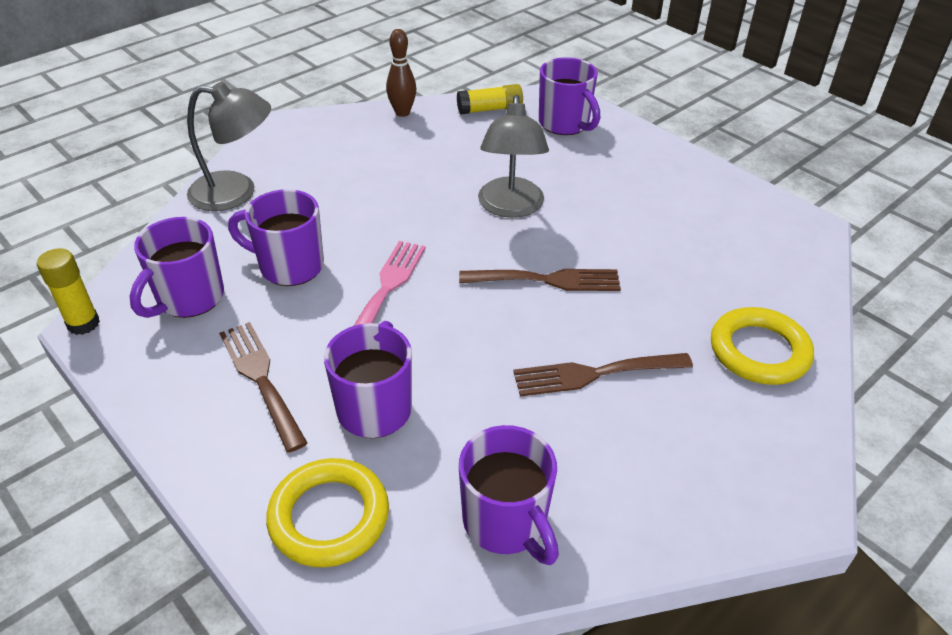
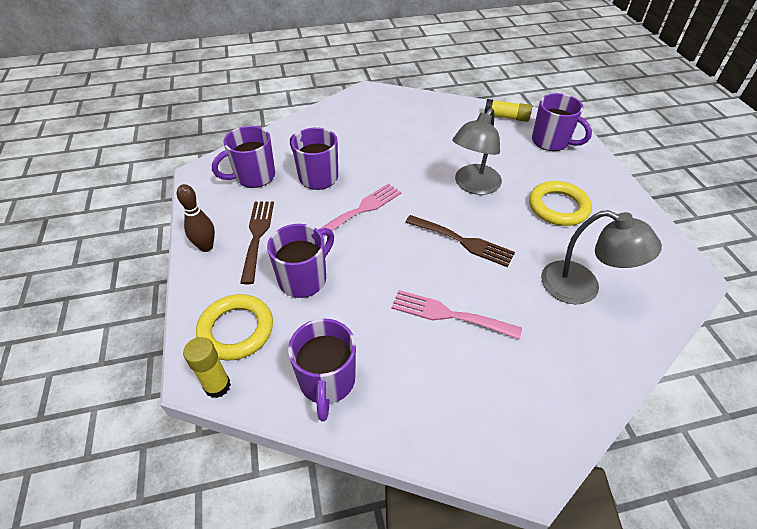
camera: 30 degrees right, 5 degrees up
(83, 324) = (196, 171): yellow glue stick -> yellow glue stick (217, 386)
(236, 192) = (319, 124): grey lamp -> grey lamp (582, 288)
(402, 112) = (448, 104): brown bowling pin -> brown bowling pin (206, 247)
(565, 124) = (551, 142): purple mug -> purple mug turned 45 degrees counterclockwise
(594, 374) = (449, 315): brown fork -> pink fork
(759, 351) = (579, 349): yellow ring -> yellow ring (558, 207)

